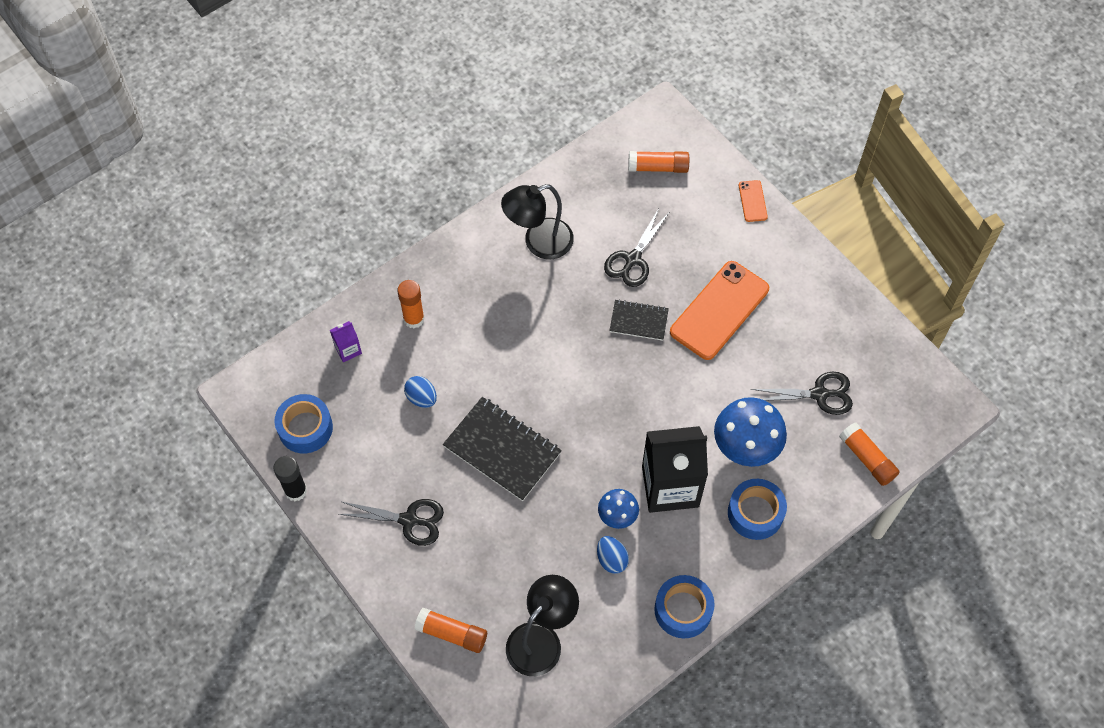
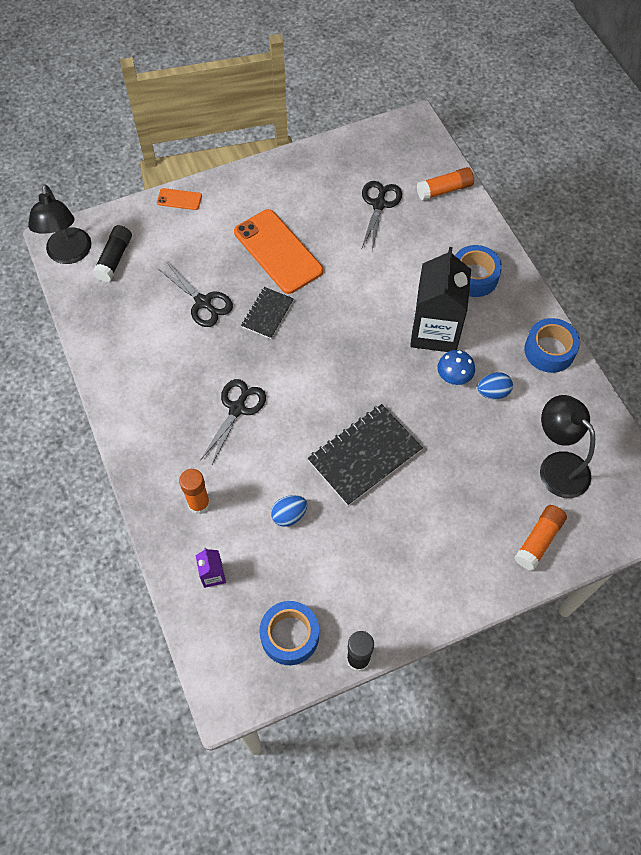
camera: 75 degrees left, 0 degrees up
(409, 520) = (416, 554): black scissors -> black scissors (237, 409)
(539, 242) = (155, 374): black lamp -> black lamp (69, 254)
(658, 167) = (114, 259): orange glue stick -> black glue stick
(745, 447) = (413, 267): blue mushroom -> none

